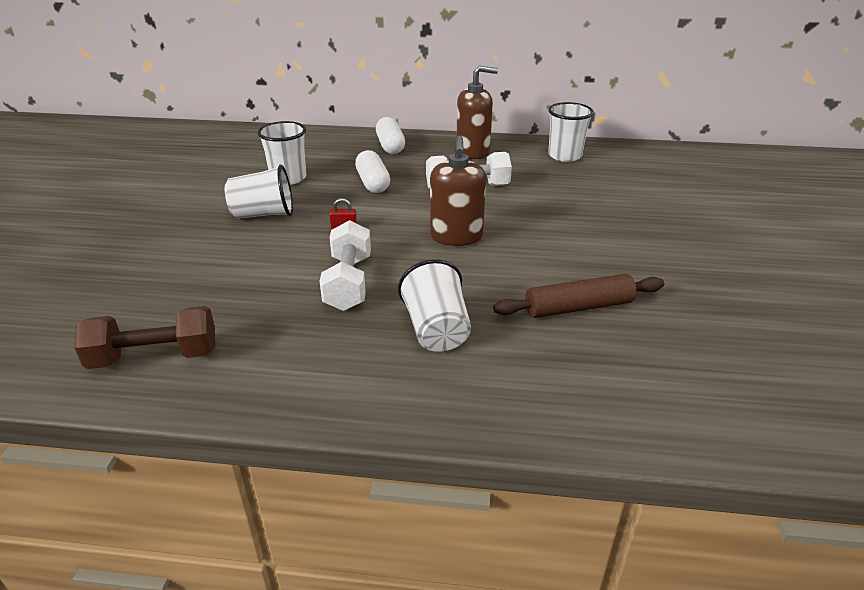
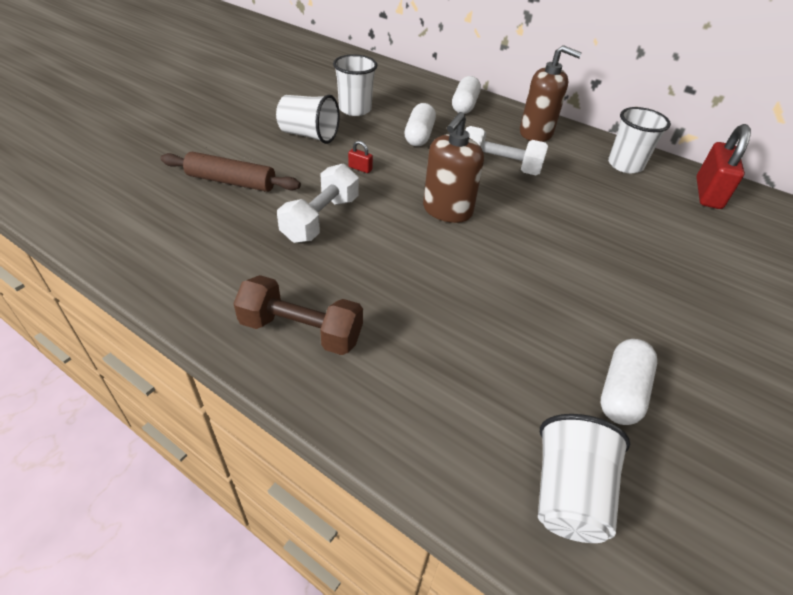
camera: 25 degrees right, 10 degrees up
(154, 357) = (136, 225): brown dumbbell -> brown dumbbell (301, 331)
(436, 330) = (353, 291): white cup -> white cup (568, 494)
(578, 307) = (499, 323): brown rolling pin -> brown rolling pin (231, 182)
(641, 158) = (708, 193): none -> red padlock
(706, 319) = (621, 392): none -> white capsule

